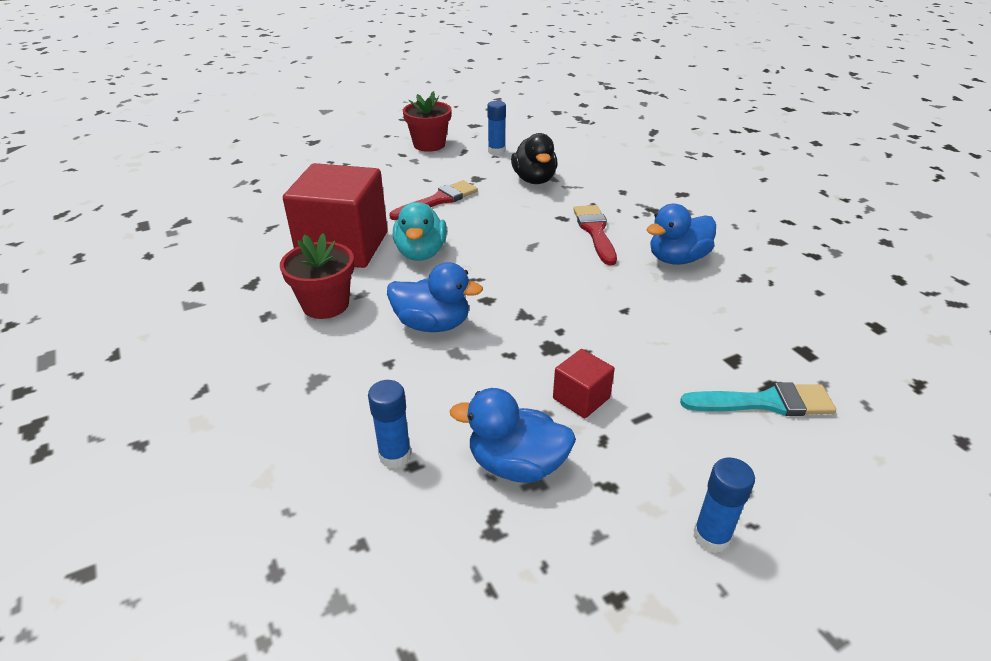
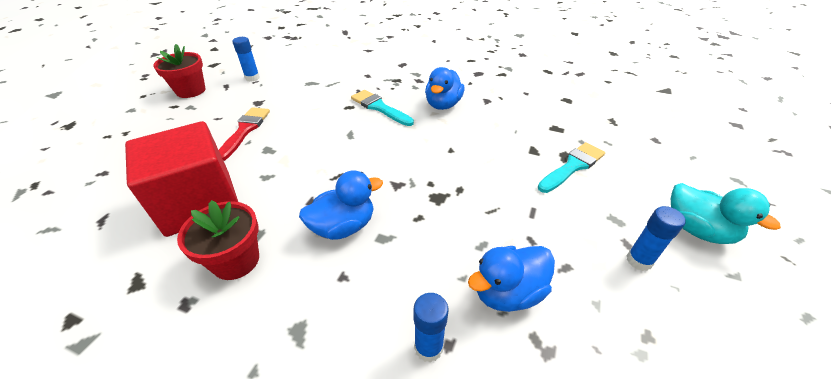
camera: 40 degrees left, 5 degrees up
(421, 253) = (274, 176): turquoise duck -> turquoise duck (697, 230)
(534, 180) = (302, 88): black duck -> none
(581, 398) = (491, 221): red cube -> none
(595, 231) = (379, 107): red brush -> turquoise brush

